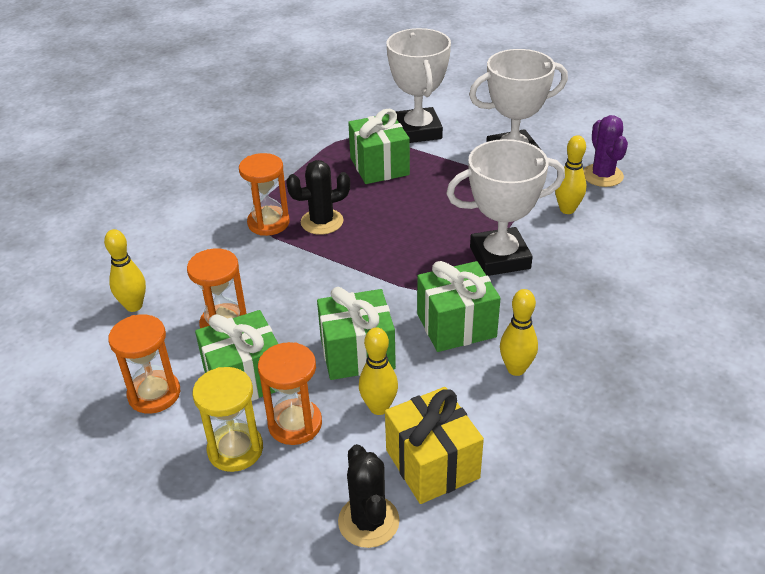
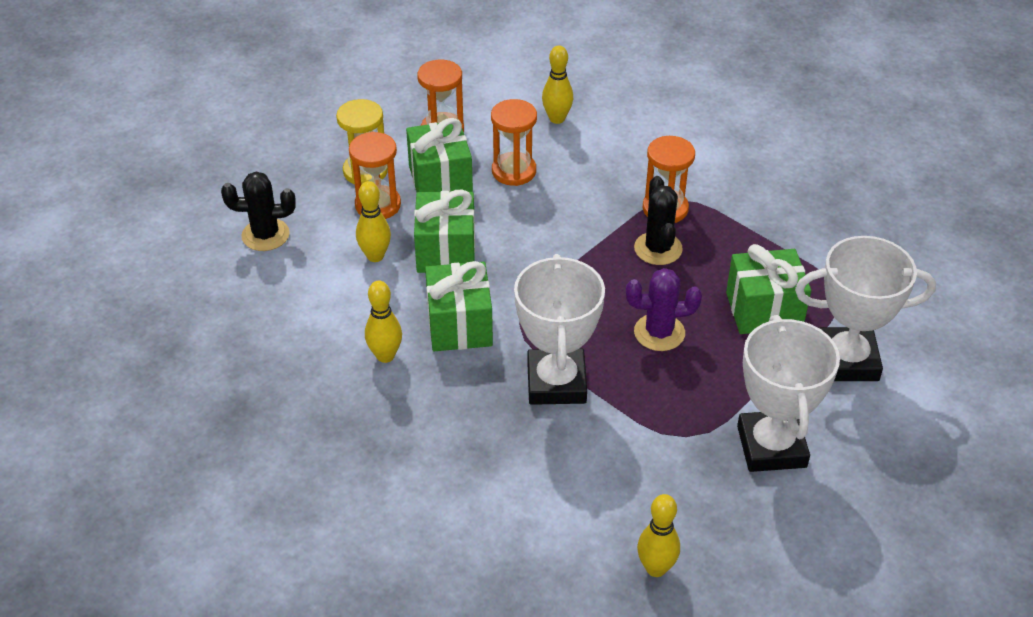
camera: 100 degrees right, 5 degrees up
(432, 464) = (302, 278): yellow gift -> none
(567, 209) = (634, 470): yellow bowling pin -> yellow bowling pin (656, 568)
(602, 175) = (705, 532): purple cactus -> purple cactus (659, 333)

